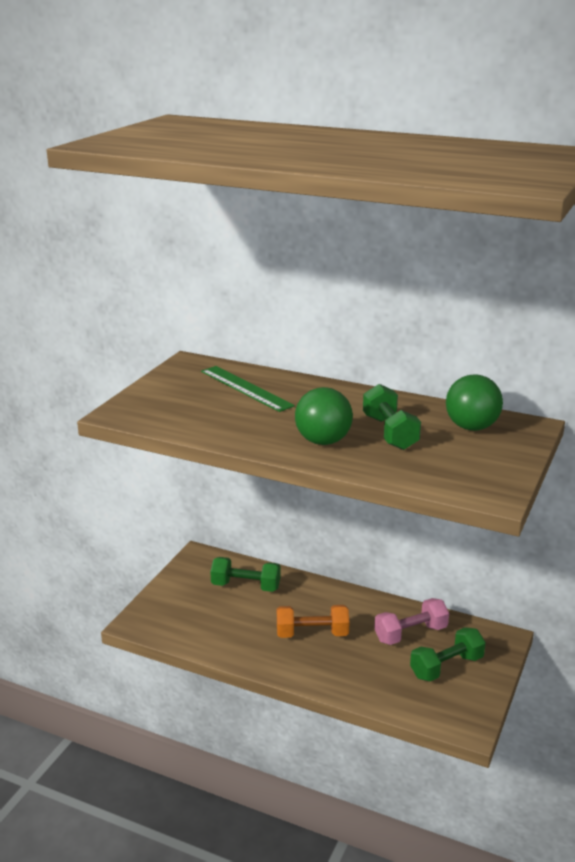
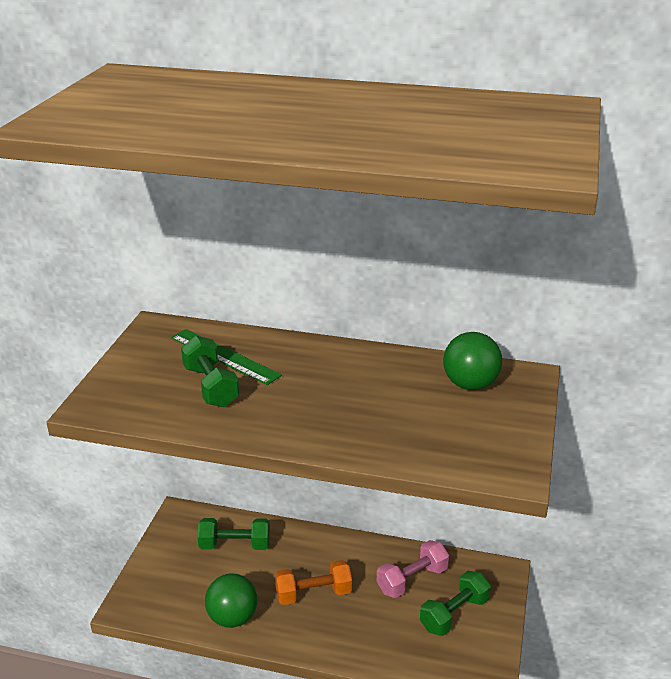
camera: 10 degrees left, 5 degrees up
(323, 441) = (322, 421): green ball -> green ball (232, 618)
(390, 433) = (389, 401): green dumbbell -> green dumbbell (211, 386)

